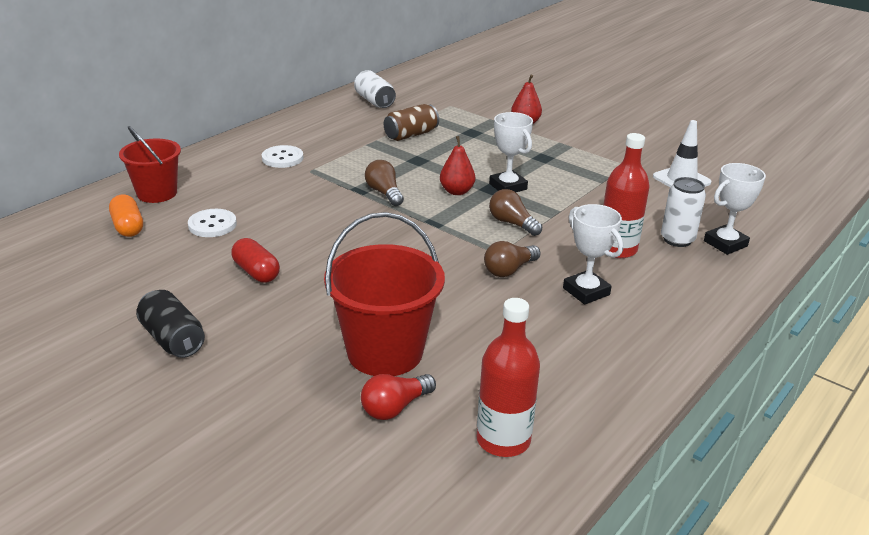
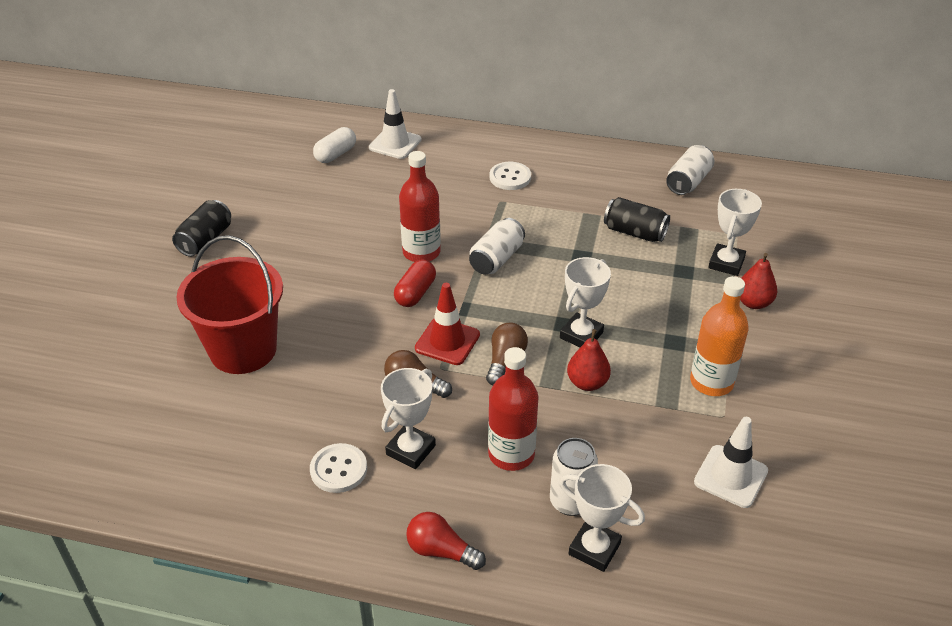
camera: 65 degrees right, 10 degrees up
(128, 227) = (335, 154): orange capsule -> white capsule
(157, 193) = (395, 144): red bucket -> white traffic cone
(212, 225) = (368, 190): white button -> white button (338, 469)
(256, 272) = (314, 241): red capsule -> red capsule (415, 293)
(384, 193) = (496, 259): brown light bulb -> white can
(395, 407) = (176, 380): red light bulb -> red light bulb (441, 551)
(411, 135) = (634, 232): brown can -> black can
(456, 191) = (539, 303): red pear -> red pear (587, 383)
(468, 241) = (447, 341): none -> red traffic cone
(477, 118) = (726, 263): none -> white trophy
(503, 440) = (161, 454): red bottle -> red bottle (421, 252)
(591, 159) = (711, 382): none -> orange bottle

